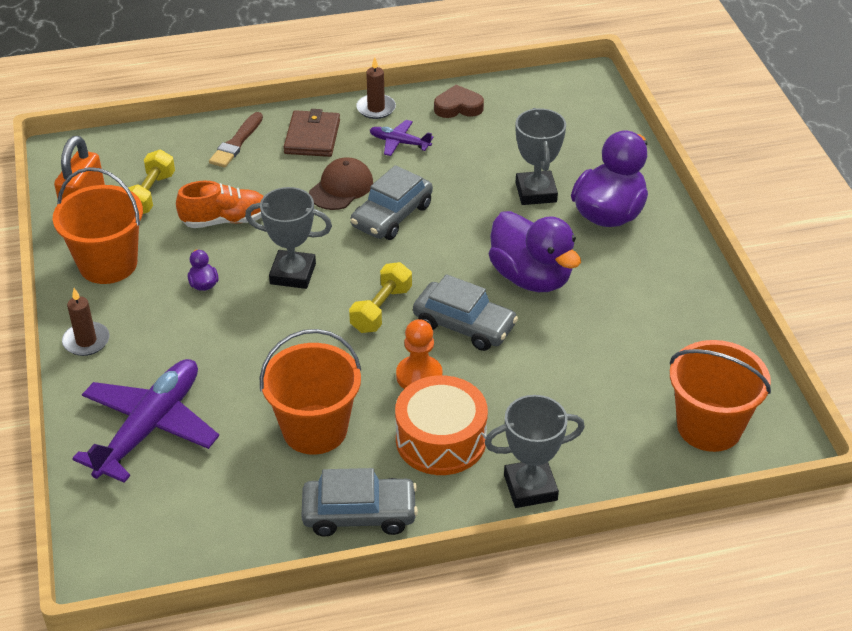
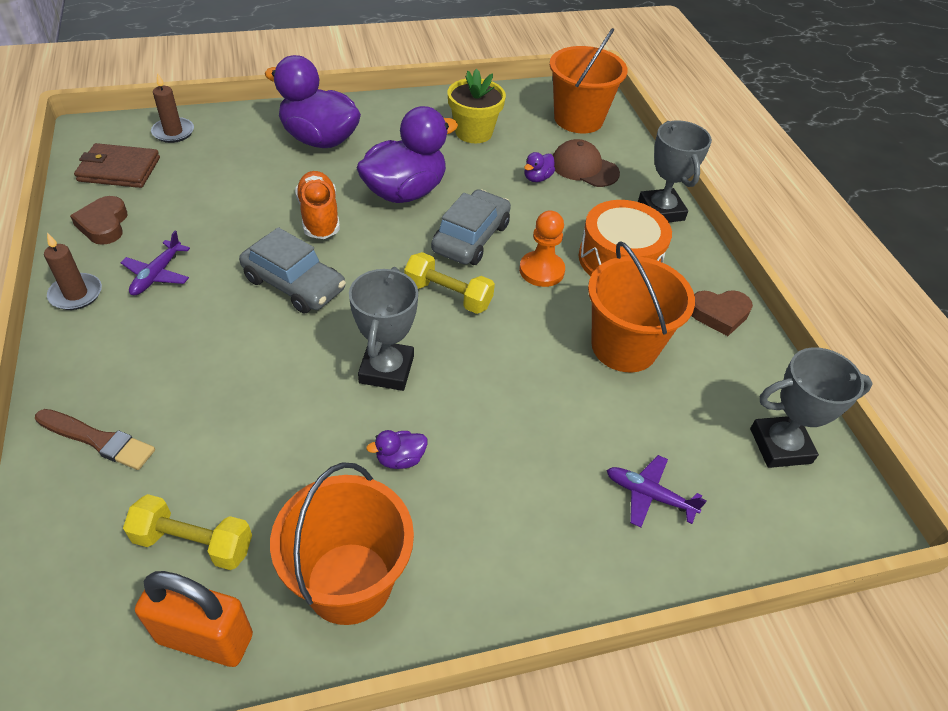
camera: 95 degrees left, 5 degrees up
(86, 341) = (509, 590): brown candle -> brown candle (173, 132)
(150, 428) = (649, 495): purple plane -> purple plane, size x0.48
(225, 220) = (273, 443): orange shoe -> orange shoe (319, 217)
(312, 137) = (115, 356): brown wallet -> brown wallet (119, 169)
(341, 187) = (231, 327): brown cap -> brown cap (584, 168)
(359, 514) = (719, 314): grey car -> brown heart
(536, 192) = (277, 180): grey trophy -> grey trophy (780, 446)
(574, 380) = (537, 178): none -> purple duck
(653, 329) = (473, 132): none -> yellow flower pot

